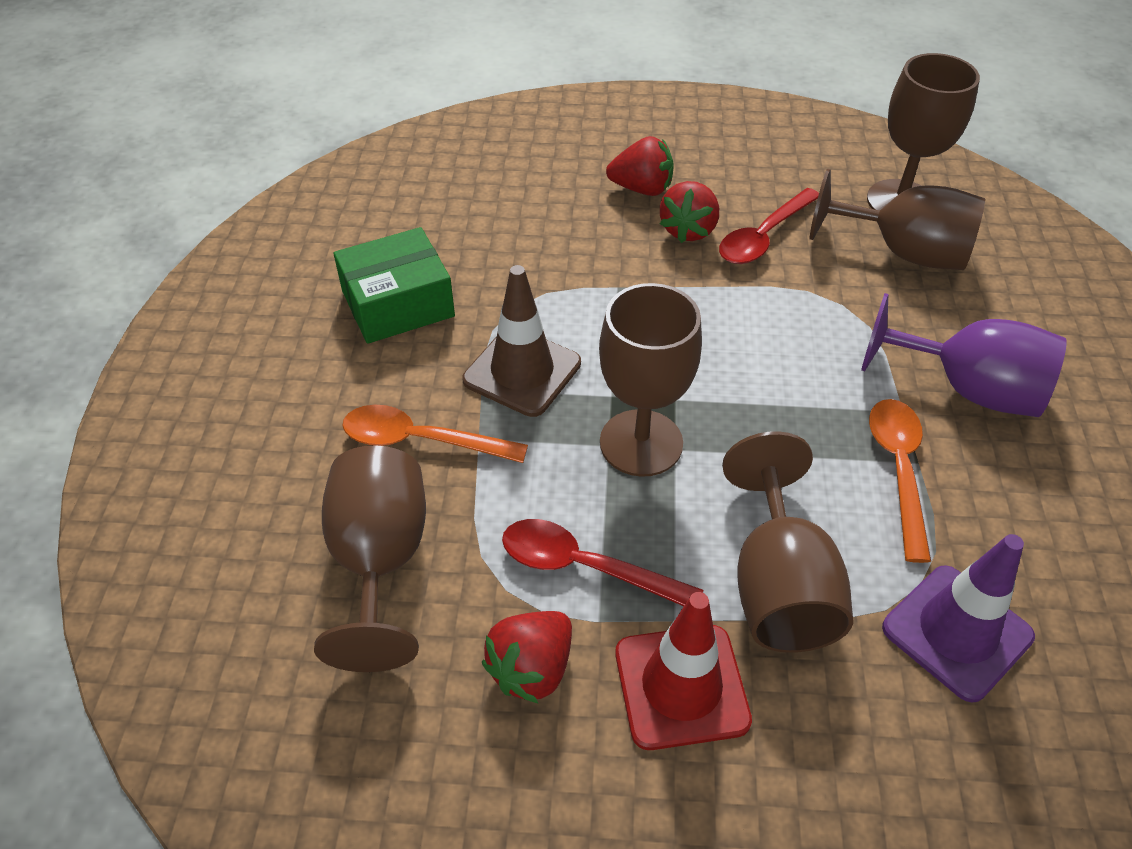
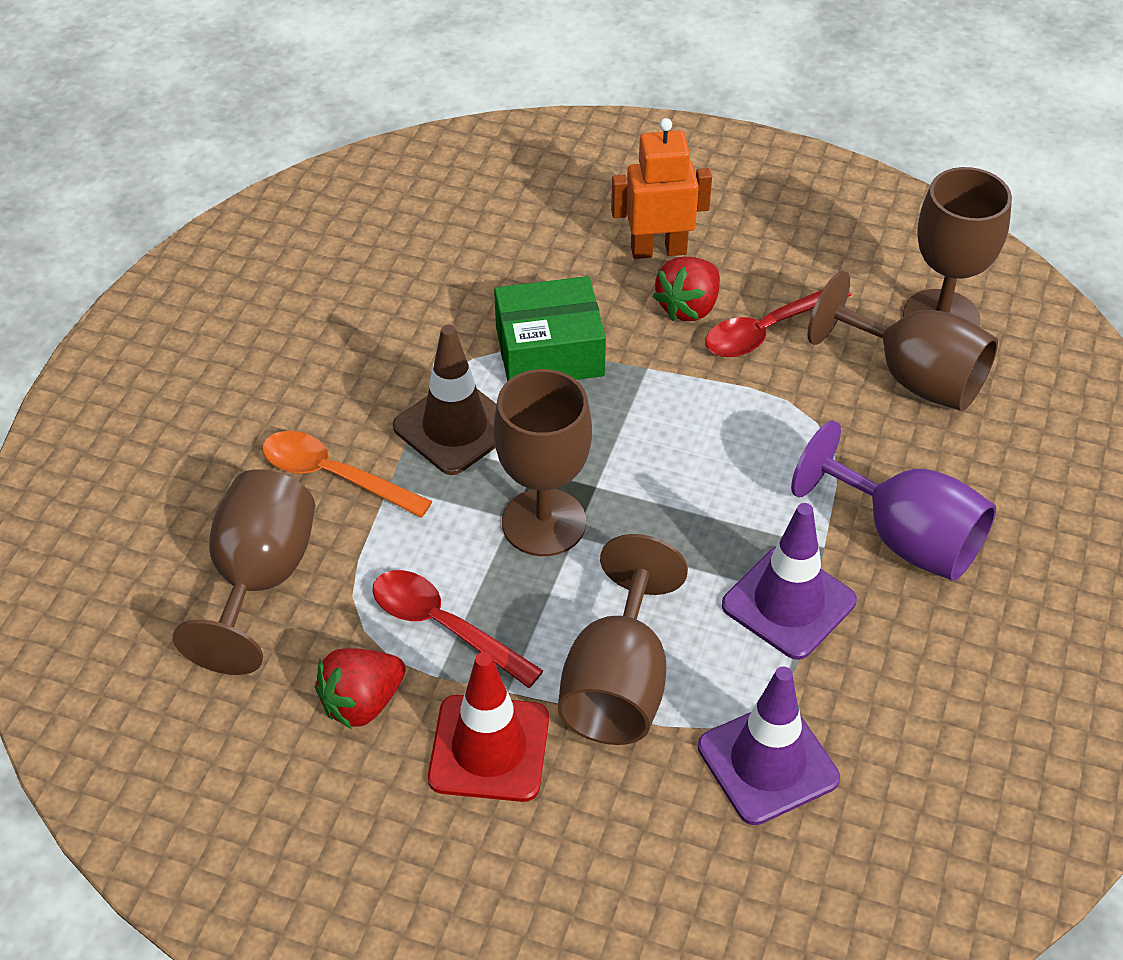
camera: 15 degrees right, 0 degrees up
(398, 303) = (357, 331): green box -> green box (549, 351)
(642, 189) = (658, 250): red strawberry -> orange robot
(898, 470) = (788, 603): orange spoon -> purple traffic cone

